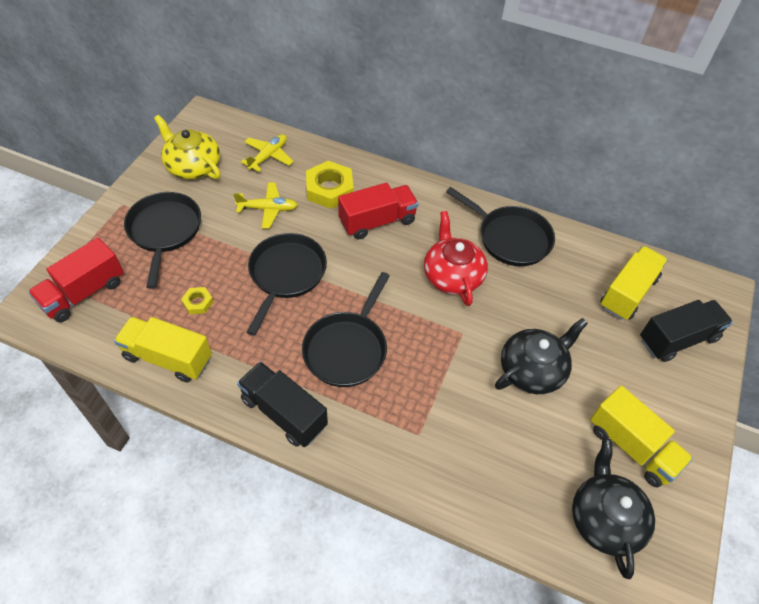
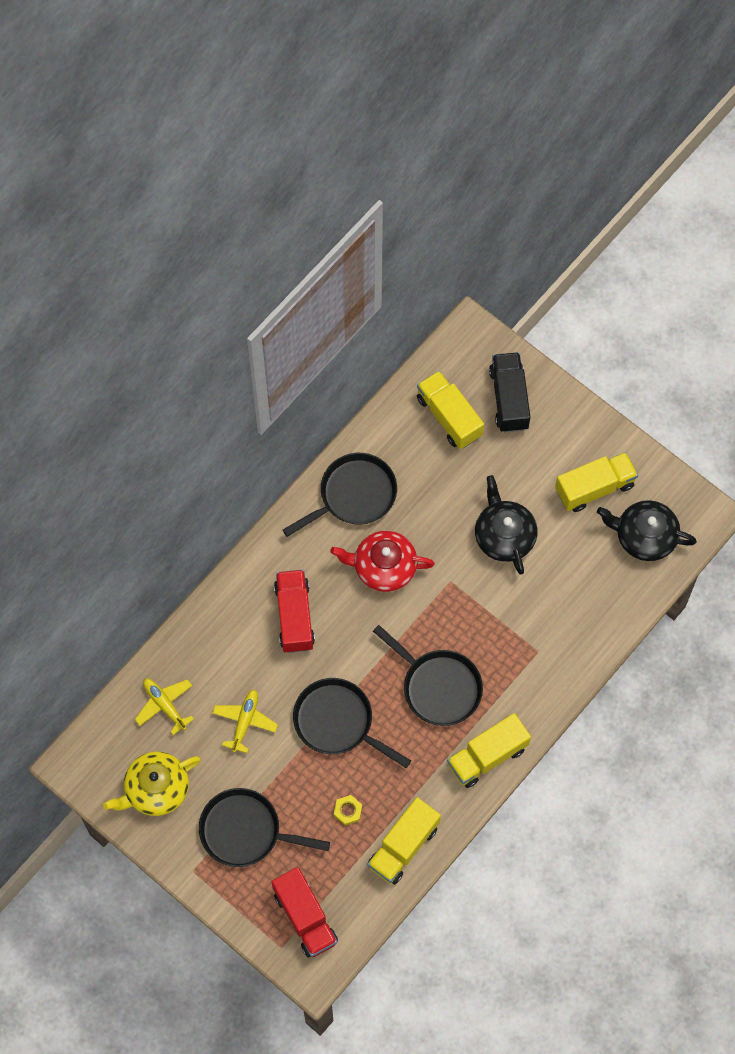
camera: 70 degrees left, 15 degrees up
(284, 413) = (487, 756): black truck -> yellow truck
(329, 189) = (234, 652): yellow nut -> none

